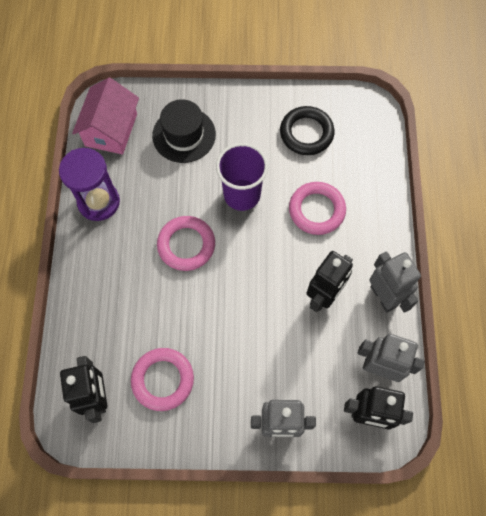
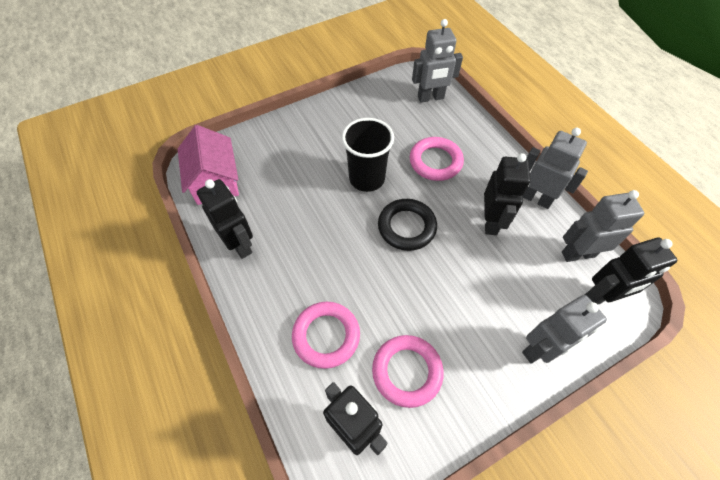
camera: 30 degrees left, 10 degrees down
(99, 202) = (240, 244): purple hourglass -> black robot
(184, 135) = (285, 156): black hat -> none
(186, 245) = (346, 240): pink ring -> pink ring (326, 336)
(242, 195) = (367, 178): purple cup -> black cup
(306, 133) = (386, 112): black ring -> black ring (406, 227)
(362, 138) = (430, 98): none -> grey robot

